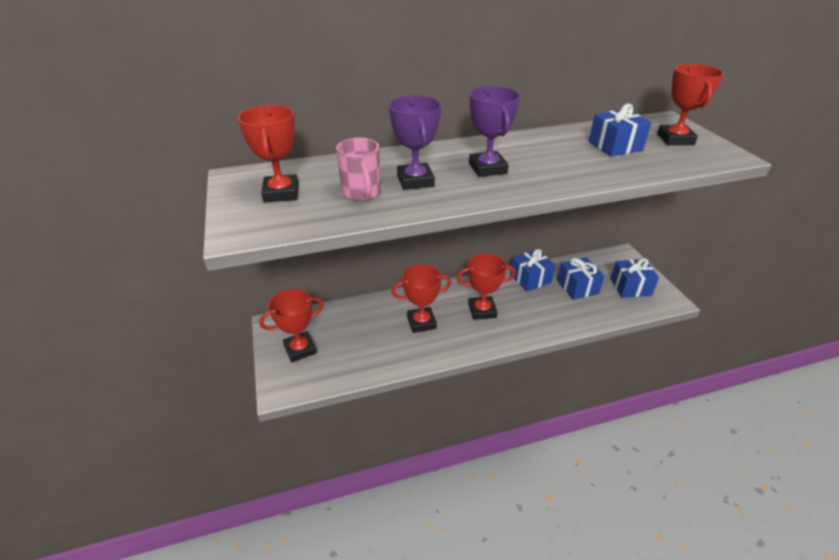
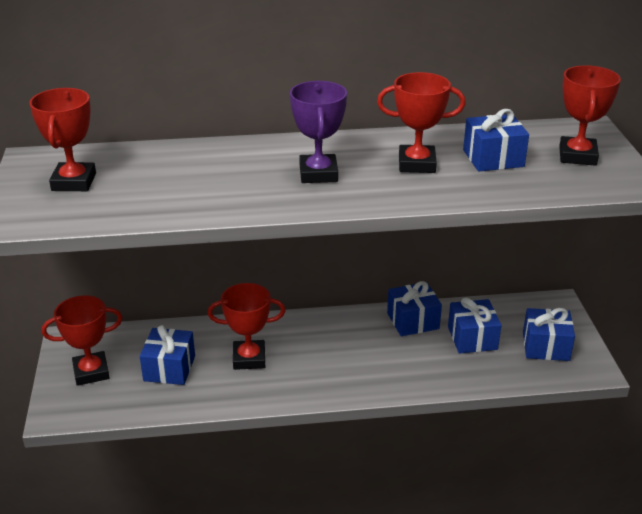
camera: 10 degrees right, 5 degrees down
(362, 193) = (160, 191): pink mug -> none
(362, 338) = (169, 368): none -> blue gift
(415, 181) = (227, 181): purple trophy -> none
(482, 310) = (332, 353): red trophy -> red trophy (416, 164)

